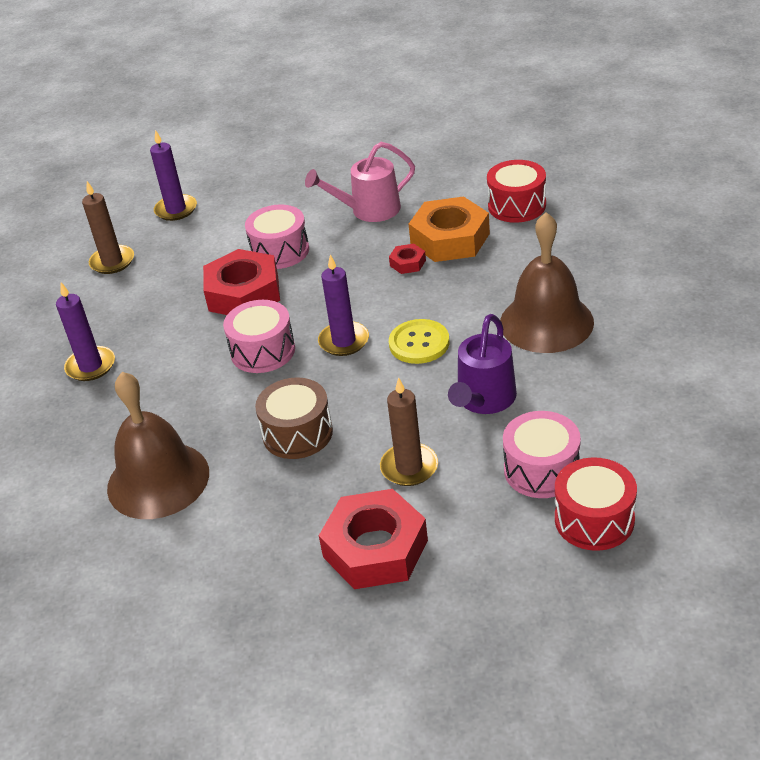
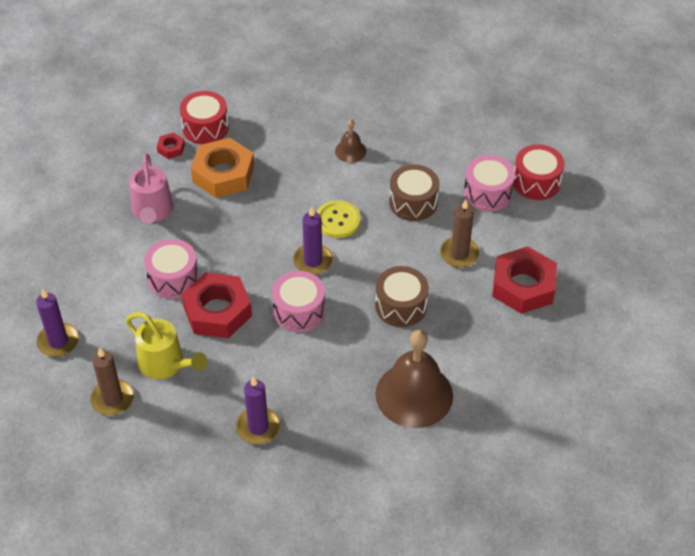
camera: 80 degrees left, 10 degrees up
(162, 281) = (166, 364): none -> yellow watering can
(407, 263) = (239, 205): red nut -> red nut (171, 148)
(483, 400) = (413, 202): purple watering can -> brown drum
(546, 322) = (350, 151): brown bell -> brown bell, size x0.47

